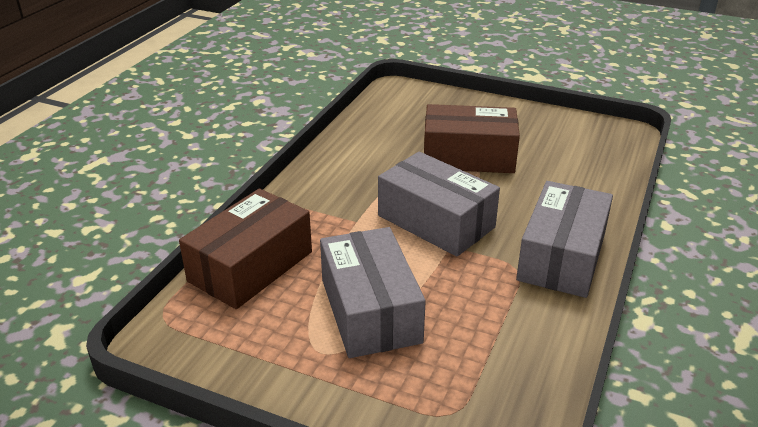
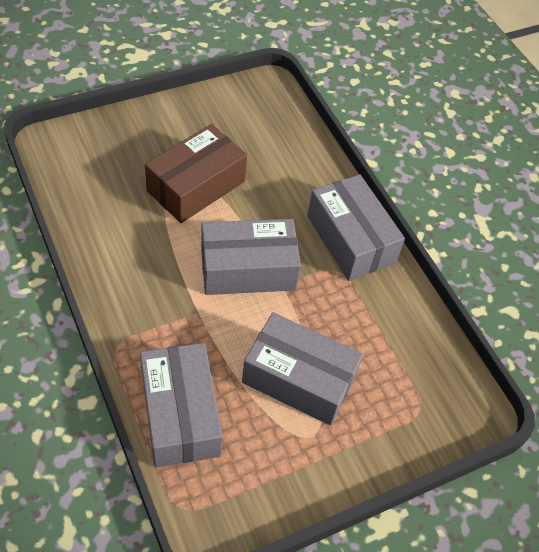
camera: 55 degrees left, 20 degrees up
(250, 266) = (180, 414): brown box -> grey box

